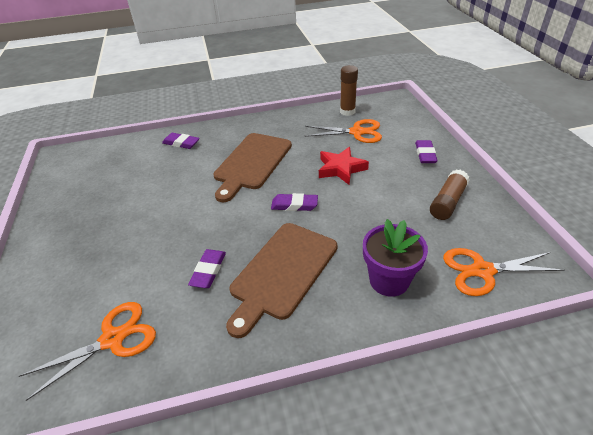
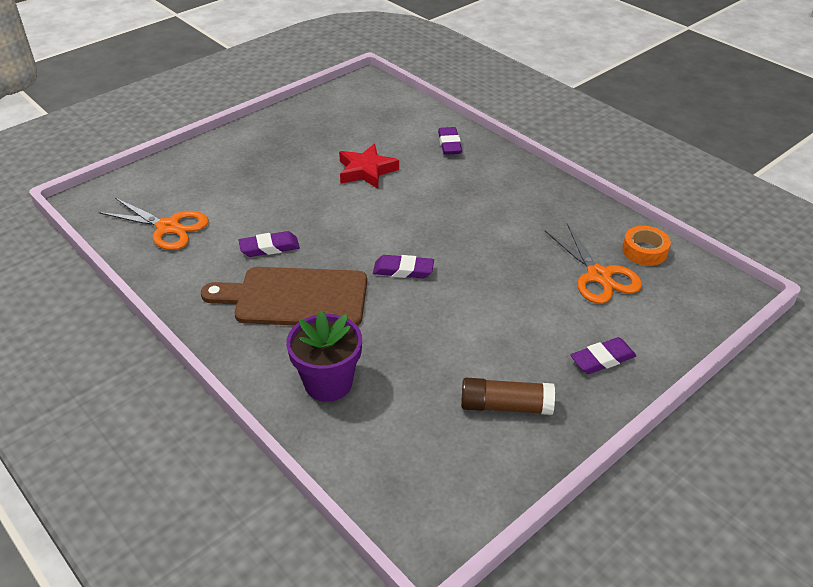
camera: 60 degrees right, 0 degrees up
(252, 163) = (454, 210): brown cutting board -> none
(294, 205) = (403, 270): purple eraser -> purple eraser turned 60 degrees counterclockwise
(341, 169) = (501, 286): red star -> red star (366, 171)
(347, 111) = (644, 251): brown glue stick -> orange tape
(482, 271) = (391, 465): orange scissors -> none

